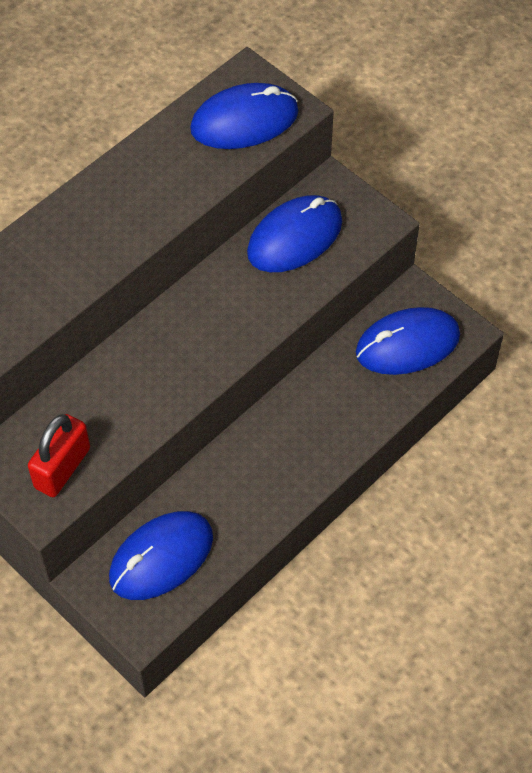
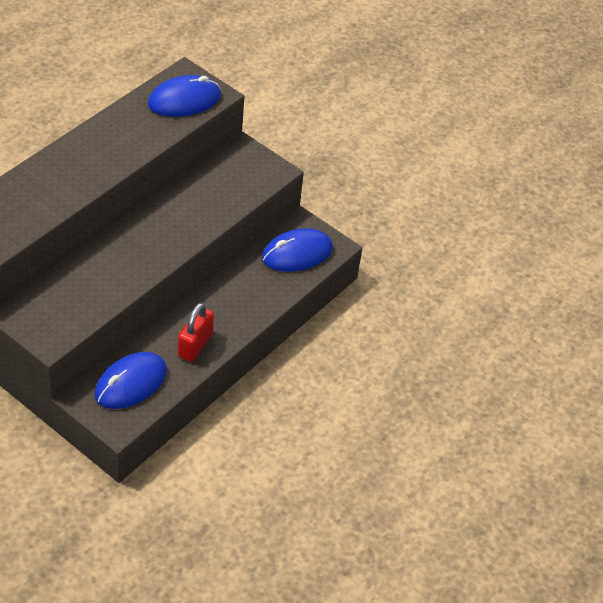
camera: 10 degrees left, 10 degrees down
(62, 468) = (63, 316): red padlock -> red padlock (195, 345)
(295, 237) = (219, 179): blue mouse -> none

